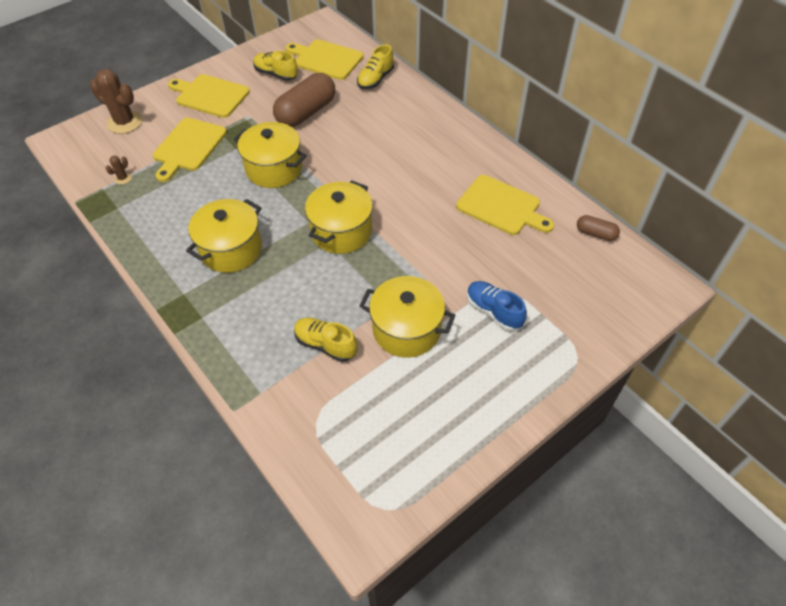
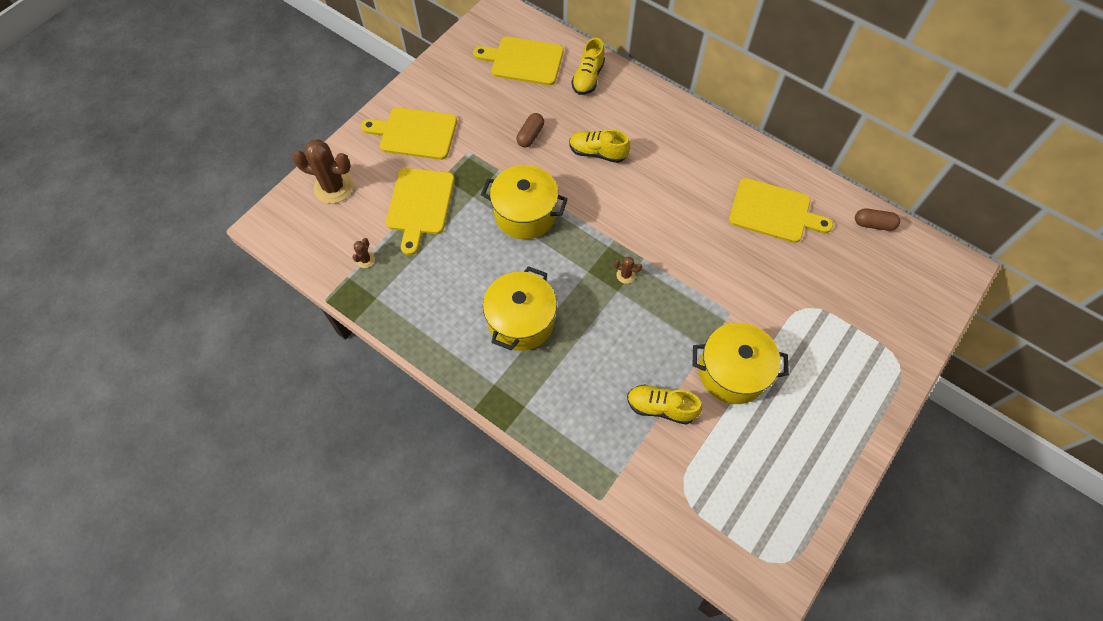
camera: 15 degrees left, 10 degrees up
(276, 74) = (476, 91): yellow shoe -> yellow shoe (597, 153)
(306, 112) = (530, 135): brown capsule -> brown capsule, size x0.49
(341, 231) = (625, 275): yellow pot -> brown cactus
(493, 311) = (807, 333): blue shoe -> none

